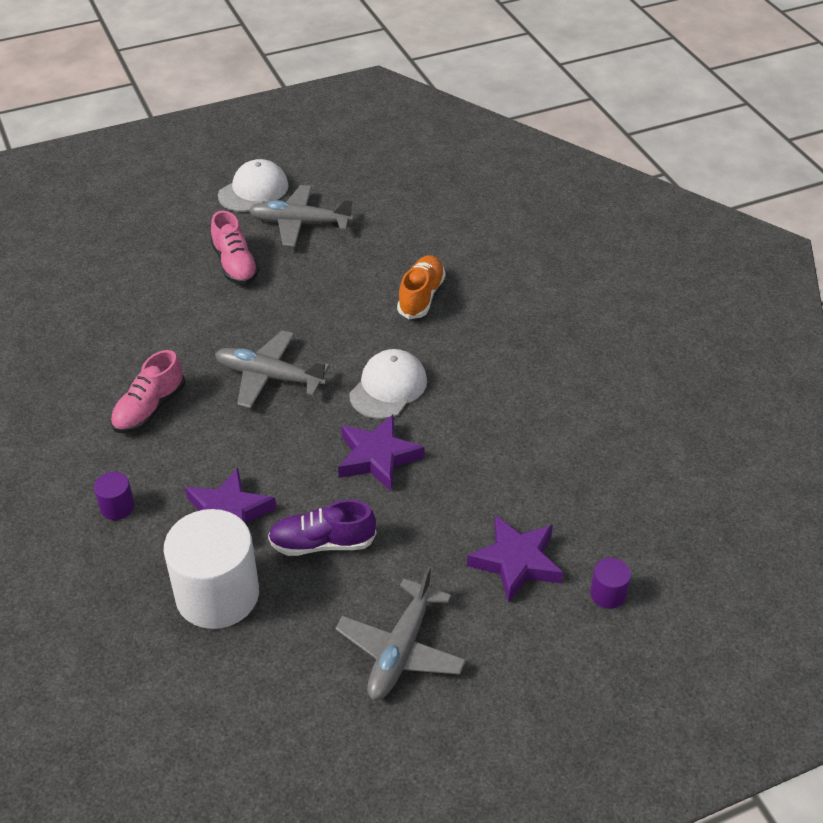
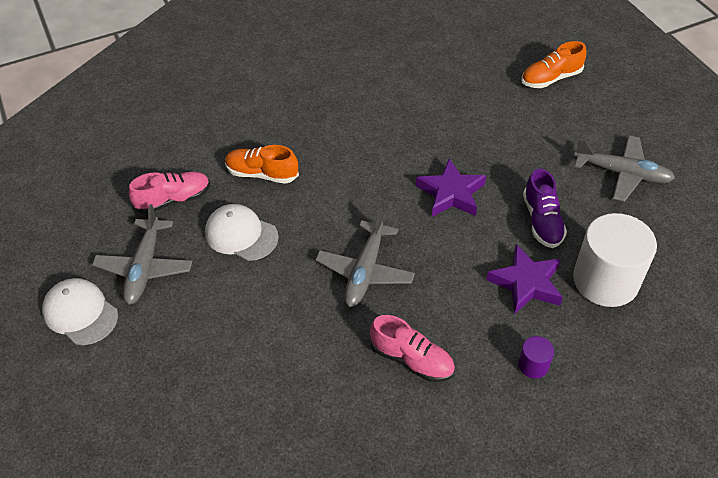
camera: 90 degrees left, 5 degrees up
(235, 265) = (205, 315): pink shoe -> pink shoe (173, 200)
(388, 387) = (374, 190): white cap -> white cap (241, 235)
(516, 562) = (535, 118): purple star -> none
(608, 594) = (551, 78): purple cylinder -> orange shoe

